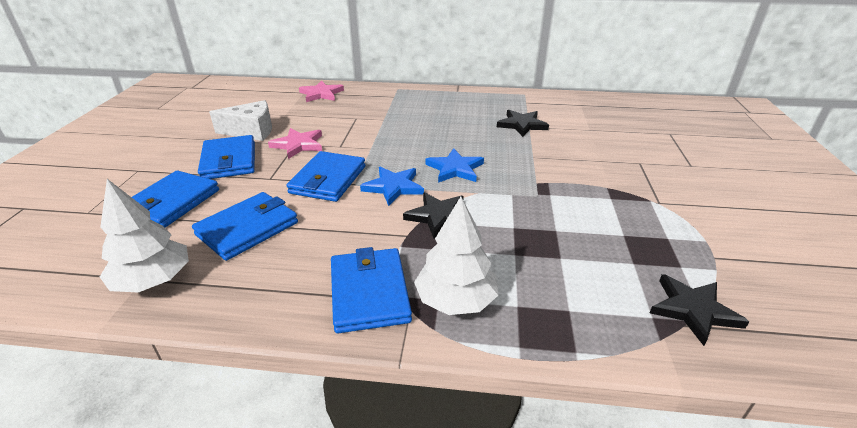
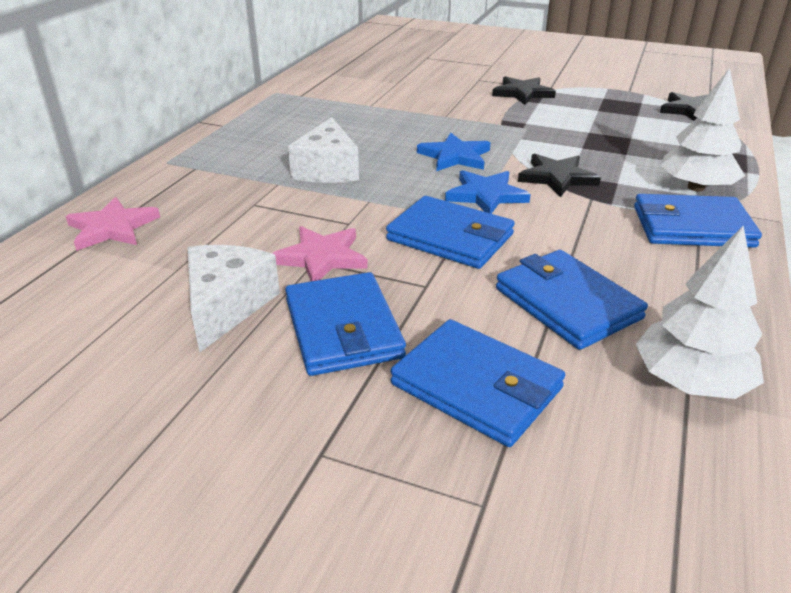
camera: 75 degrees left, 0 degrees up
(229, 161) = (343, 328): blue wallet -> blue wallet turned 75 degrees clockwise
(409, 129) = (327, 169): none -> white cheese
(522, 125) = (363, 108): black star -> black star (522, 93)

